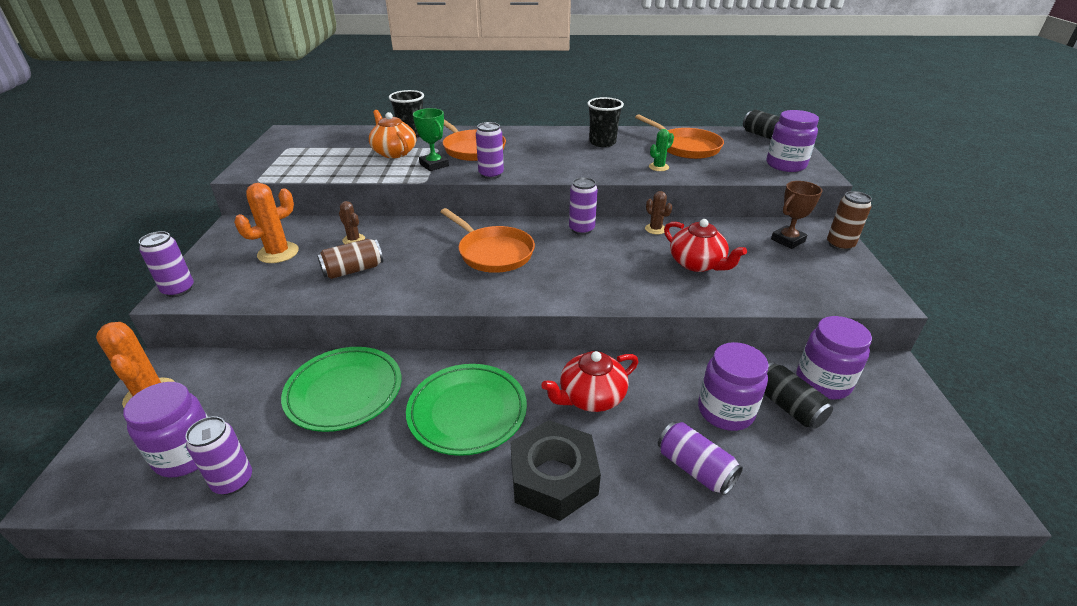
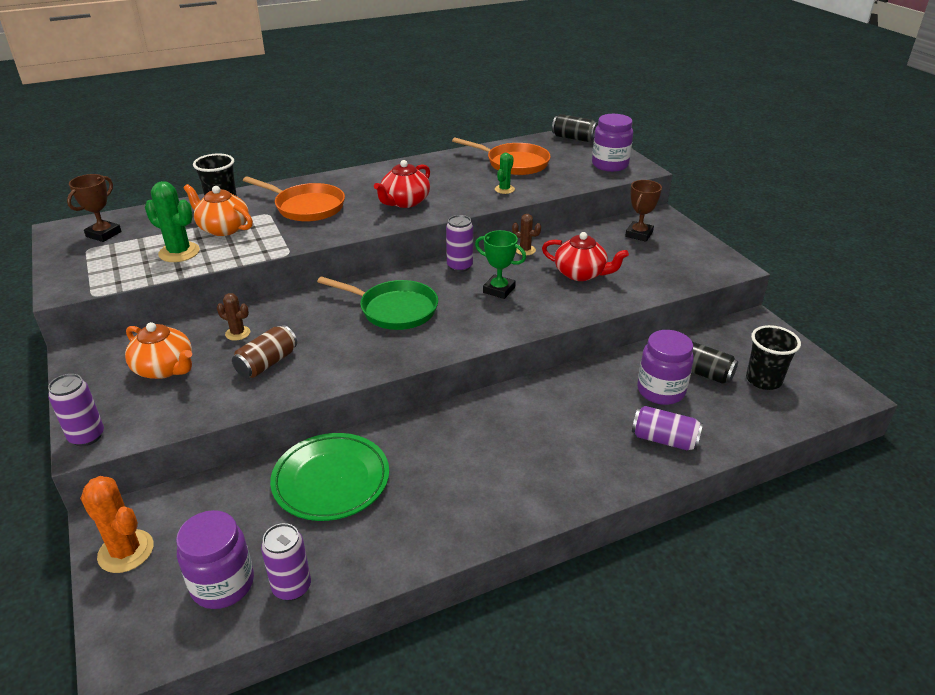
camera: 25 degrees left, 0 degrees up
(278, 253) = (165, 368): orange cactus -> orange teapot
(309, 140) = (104, 234): none -> brown trophy
(345, 163) = (179, 252): none -> green cactus
(434, 165) = (282, 233): green trophy -> green trophy (499, 290)
(467, 412) = (459, 459): green plate -> none
(491, 174) = (351, 231): purple can -> none
(493, 252) = (394, 309): orange pan -> green pan
(553, 478) = (566, 483): black nut -> none
(591, 397) = (553, 413): red teapot -> red teapot (405, 202)
(602, 143) = (433, 174): black cup -> black cup (763, 380)
(822, 382) = (715, 347): purple jar -> none
(840, 245) = (680, 229): brown can -> none

